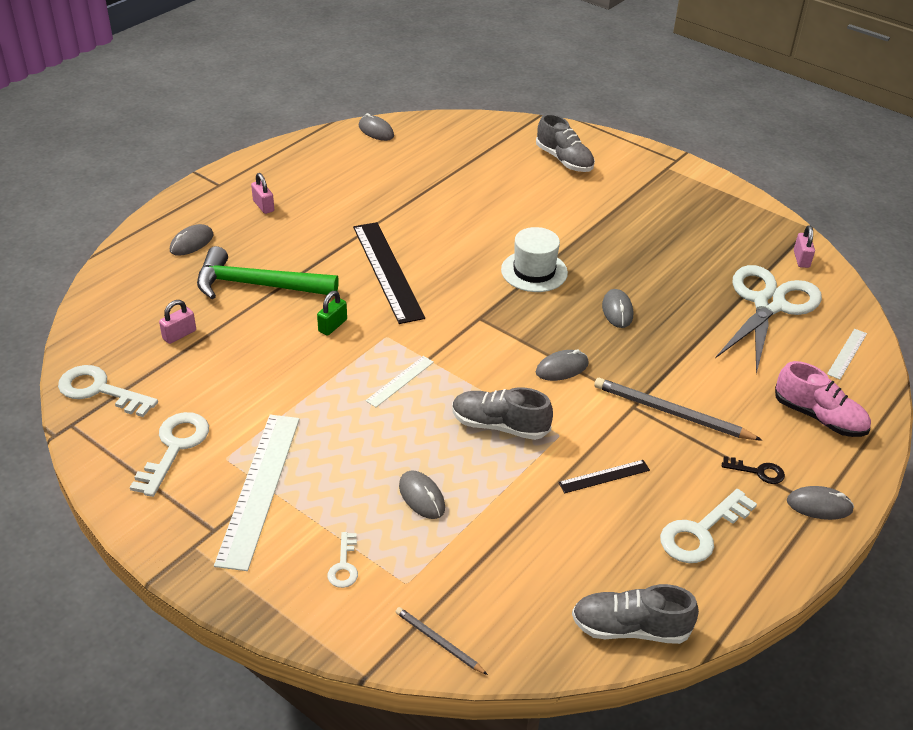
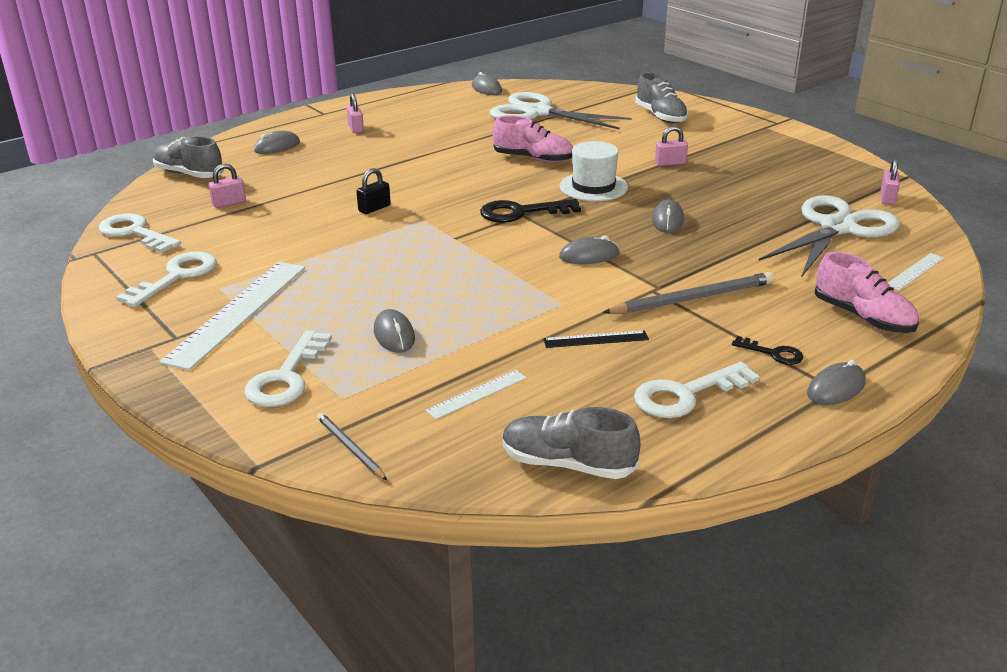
camera: 15 degrees right, 10 degrees down
(258, 285) = (320, 177): green hammer -> none
(332, 326) = (374, 208): green padlock -> black padlock
(344, 565) = (286, 377): white key -> white key, size x1.82
(387, 271) = (448, 176): black ruler -> none
(400, 381) = (418, 251): white ruler -> white ruler (477, 394)
(442, 164) = (538, 113): none -> white scissors
(462, 236) = (533, 159): none -> pink shoe
(478, 316) = (521, 212): none -> black key
(499, 426) = (502, 291): grey shoe -> grey shoe (189, 174)
(595, 230) = (670, 163): none -> pink padlock
(671, 413) = (693, 298): grey pencil -> grey pencil turned 120 degrees clockwise
(819, 506) = (836, 388): grey mouse -> grey mouse turned 60 degrees counterclockwise

